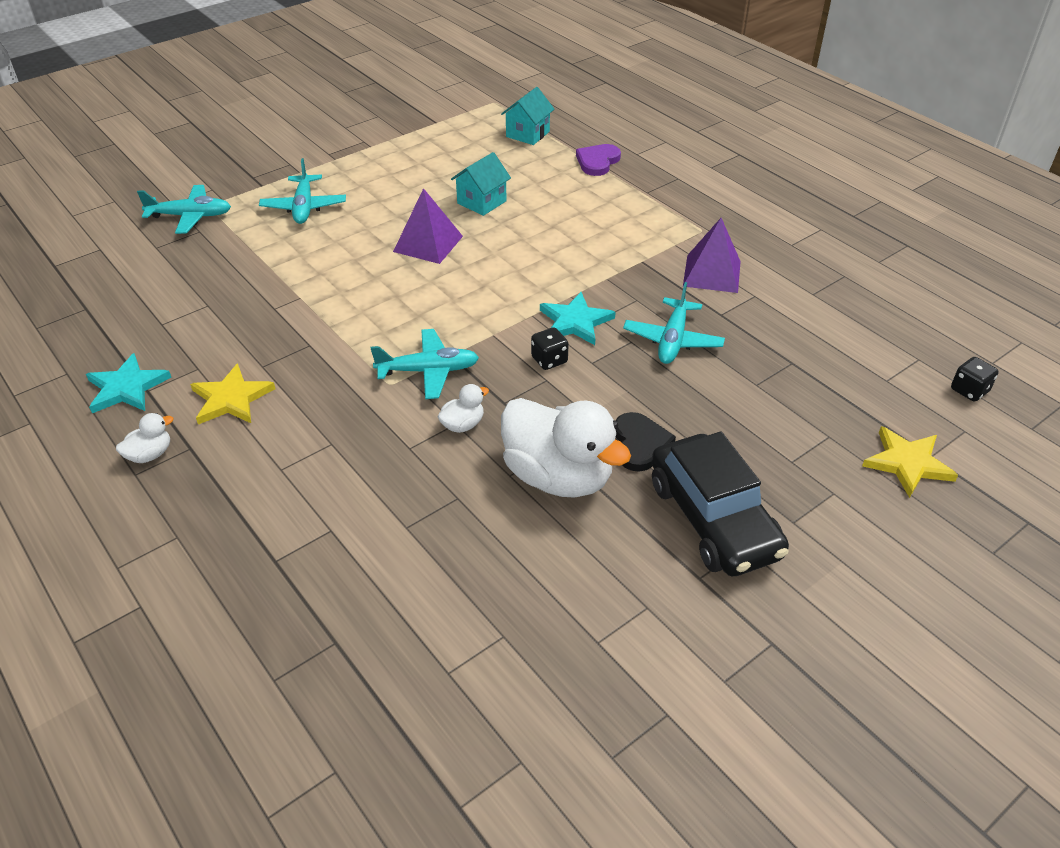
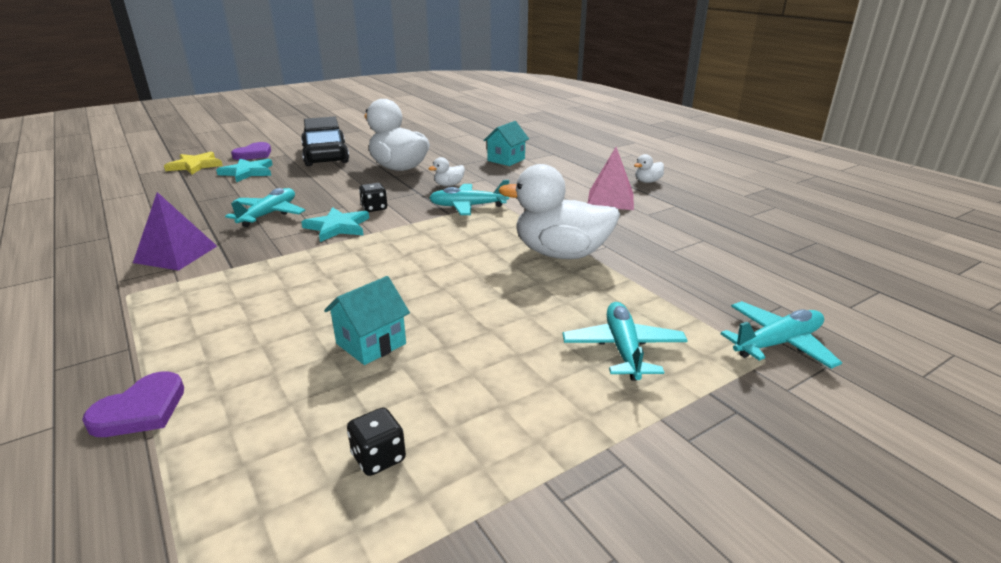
camera: 175 degrees left, 15 degrees down
(127, 387) = (693, 207): turquoise star -> turquoise star (247, 172)
(190, 216) = (777, 343): turquoise plane -> turquoise plane turned 150 degrees clockwise
(231, 399) = (610, 199): yellow star -> pink pyramid
(326, 294) = (560, 254): none -> white duck
(428, 243) = (455, 294): purple pyramid -> none
(527, 134) = (208, 498): turquoise house -> turquoise house (506, 160)
(640, 444) = (341, 175): black heart -> none
(852, 517) = (254, 154): none -> purple heart
(969, 390) = (100, 186): black dice -> black dice (378, 457)

